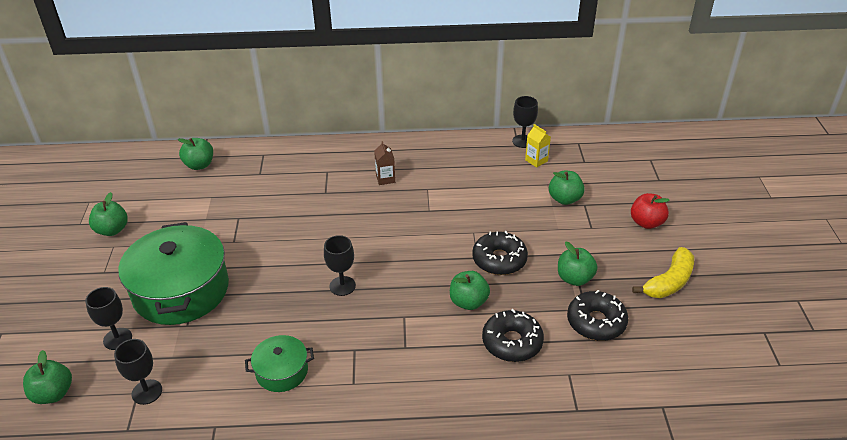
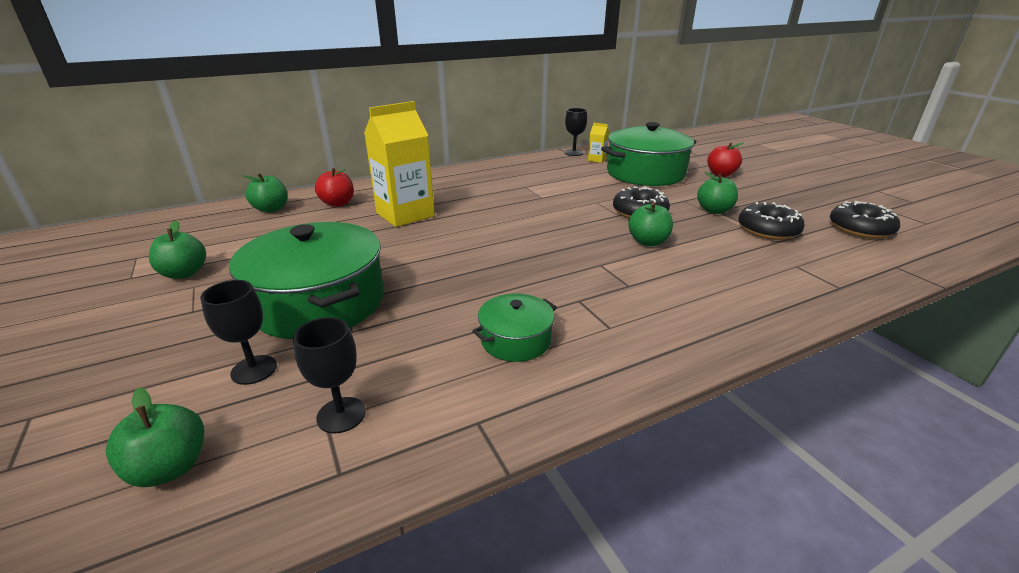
camera: 25 degrees left, 10 degrees down
(252, 171) = (338, 203): none -> red apple
(296, 202) = (405, 214): none -> yellow carton
(342, 286) = (513, 258): black goblet -> none
(385, 179) = (480, 187): brown carton -> none
(512, 342) = (721, 258): black donut -> black donut (860, 229)
(564, 199) = (645, 173): green apple -> green pot
(669, 282) = (783, 199): yellow banana -> none

